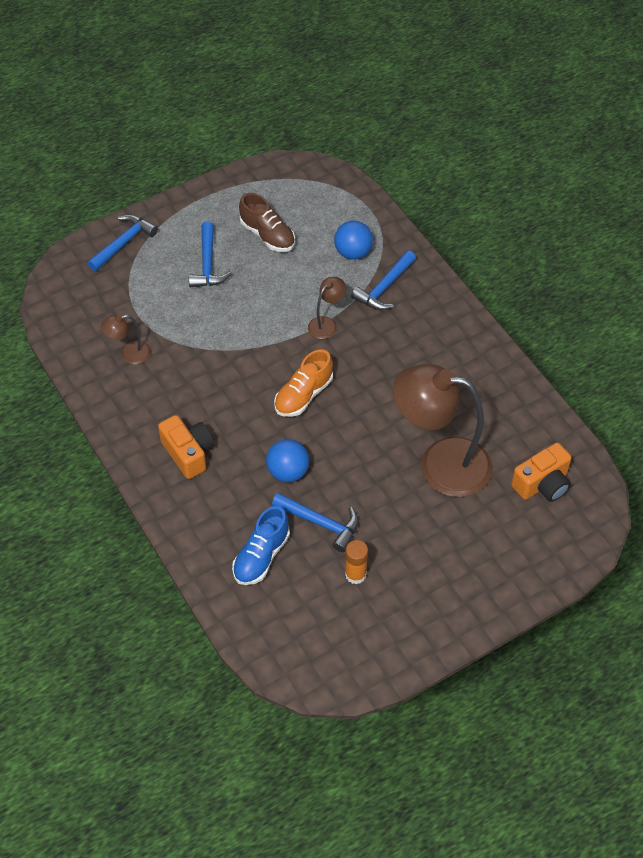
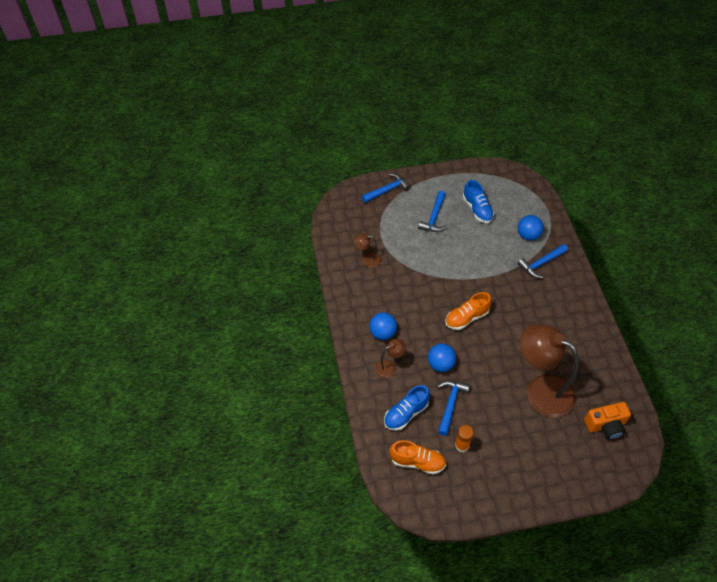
camera: 20 degrees right, 0 degrees up
(188, 453) = (382, 333): orange camera -> blue ball
(267, 235) = (477, 209): brown shoe -> blue shoe
(300, 617) = (417, 462): none -> orange shoe
(321, 523) = (450, 404): blue hammer -> blue hammer turned 120 degrees counterclockwise
(326, 324) = (496, 276): brown lamp -> brown lamp (389, 366)

